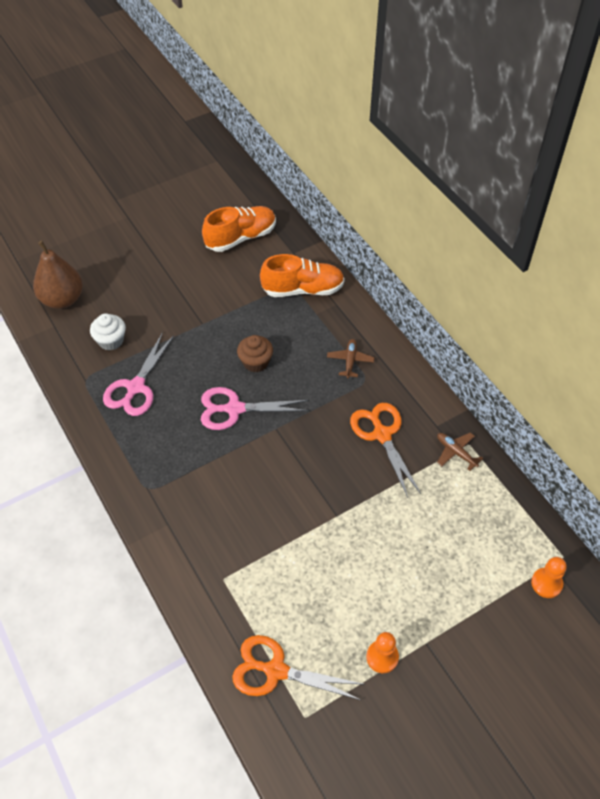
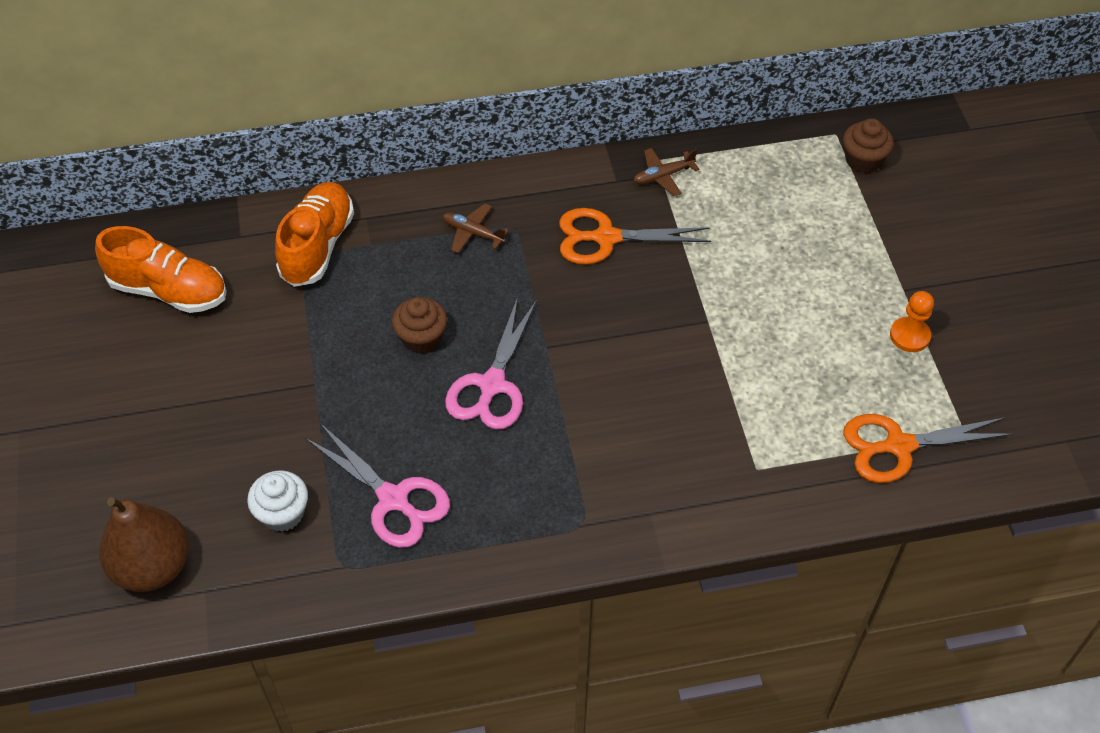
camera: 70 degrees left, 0 degrees up
(241, 238) = (169, 290): orange shoe -> orange shoe turned 120 degrees clockwise
(275, 670) = (898, 446): orange scissors -> orange scissors turned 45 degrees clockwise
(546, 583) = (863, 160): orange pawn -> brown cupcake

